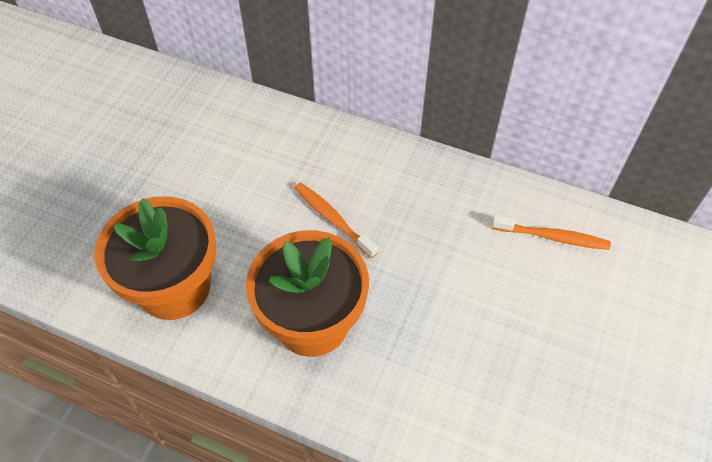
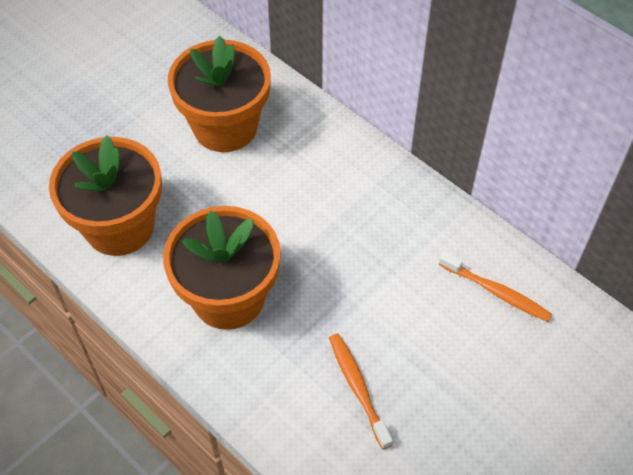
camera: 20 degrees right, 0 degrees up
(239, 161) = (225, 127): none -> orange flower pot
(333, 219) = (289, 208): orange toothbrush -> orange toothbrush (358, 388)

